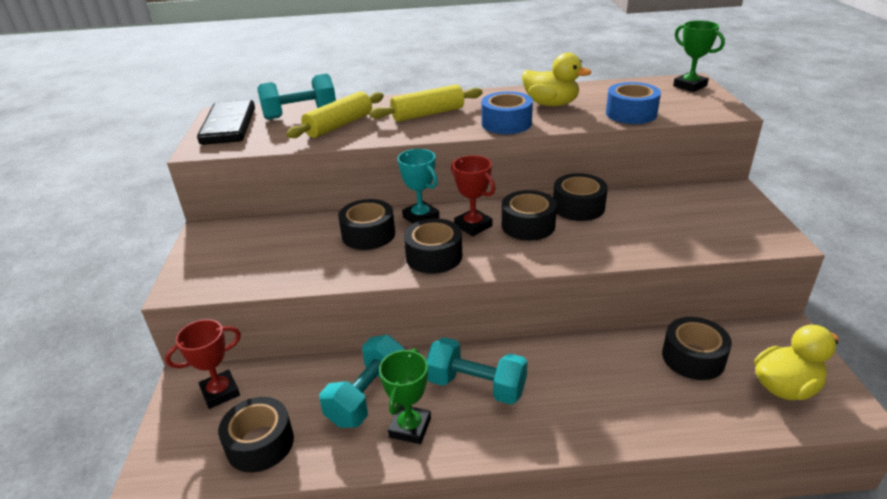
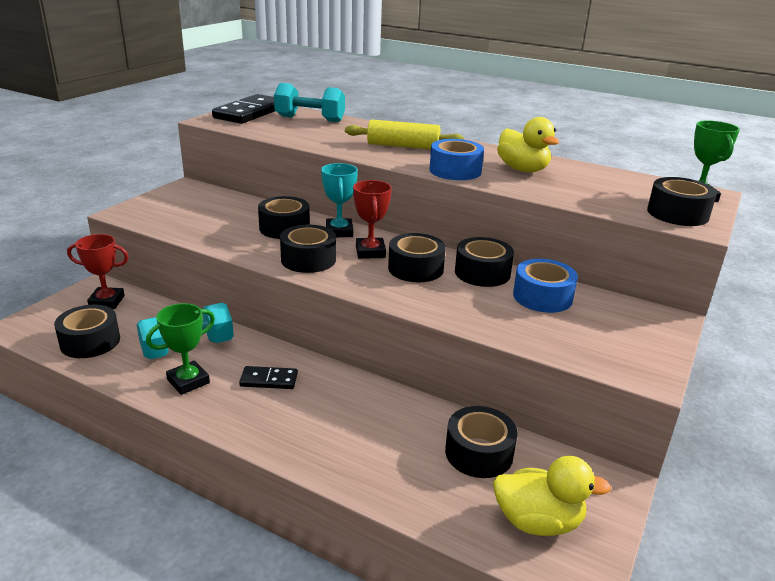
camera: 30 degrees right, 5 degrees down
(339, 125) = (323, 134): yellow rolling pin -> none
(476, 386) = (269, 380): turquoise dumbbell -> black domino
(631, 113) = (586, 198): blue tape -> blue tape (542, 297)
(701, 104) = (677, 213): none -> black tape

